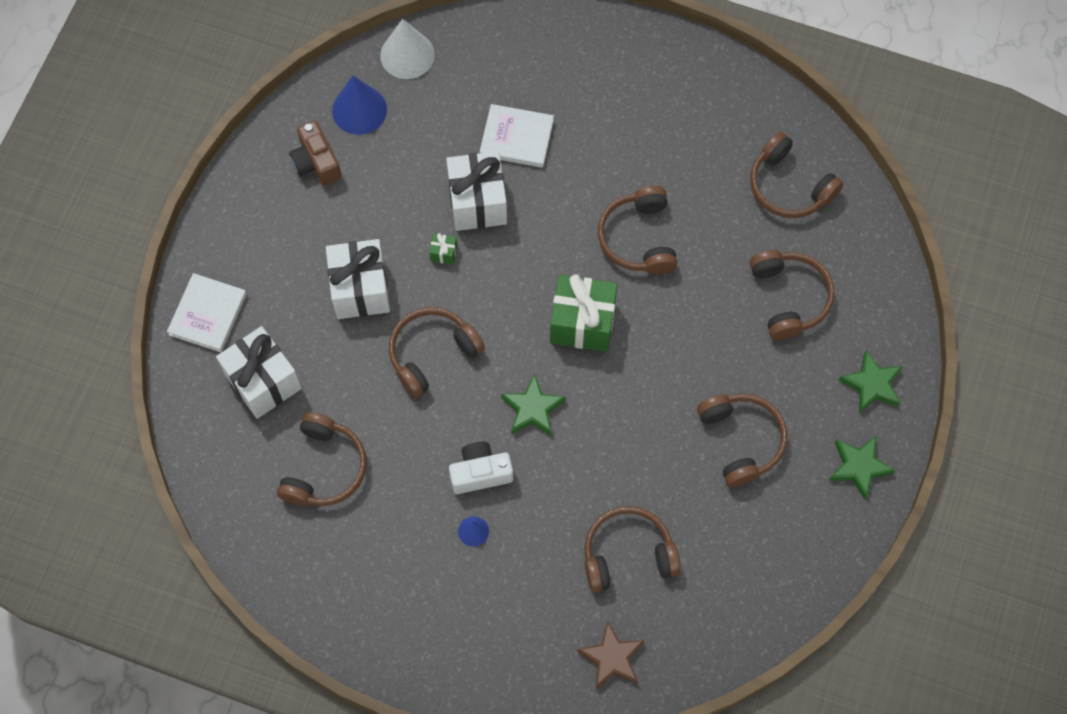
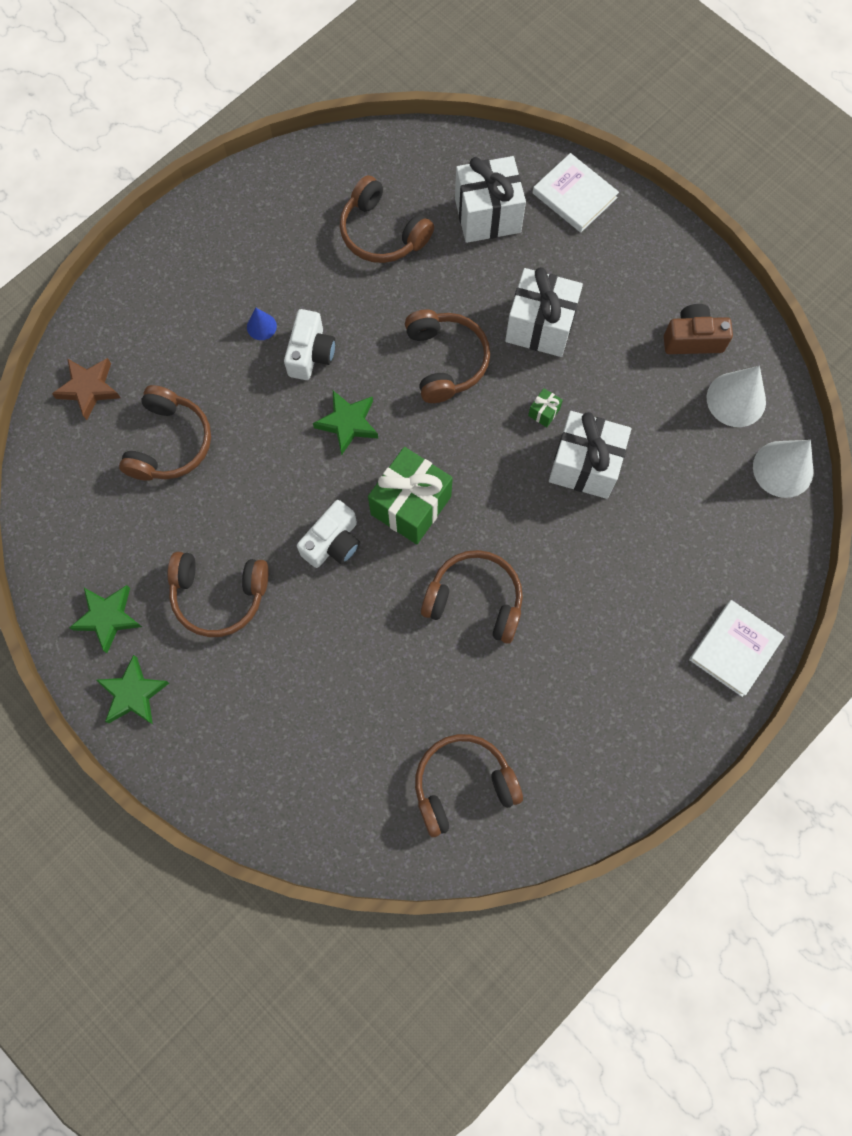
camera: 115 degrees right, 5 degrees up
(359, 110) = (736, 399): blue cone -> white cone
(516, 138) = (641, 533): white book -> white book (734, 649)
(647, 370) = (333, 543): none -> white camera
(789, 298) = (339, 718): brown headphones -> none
(872, 385) = (207, 752): green star -> green star (108, 617)

